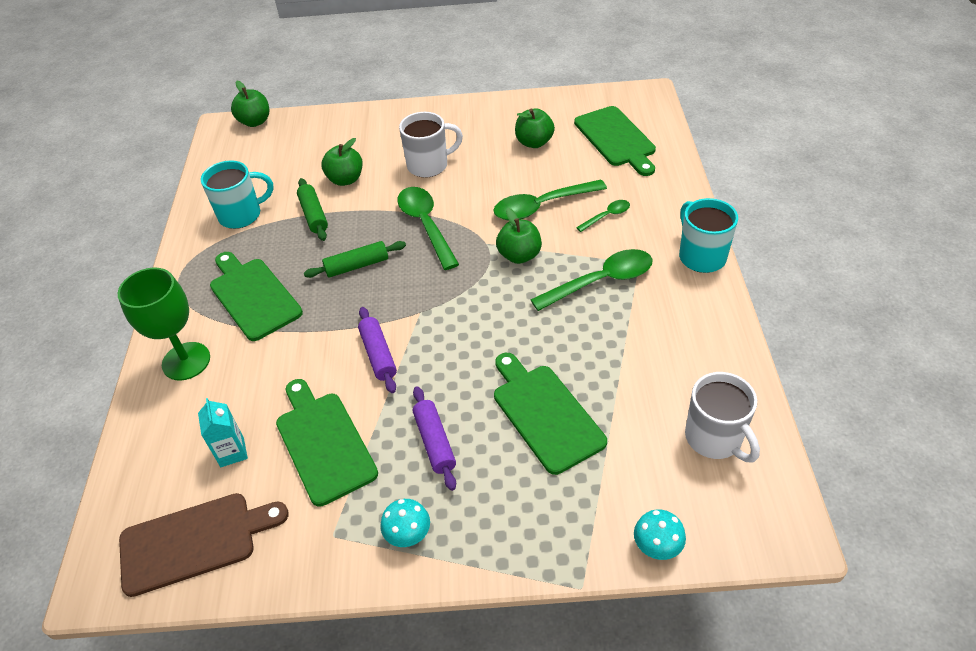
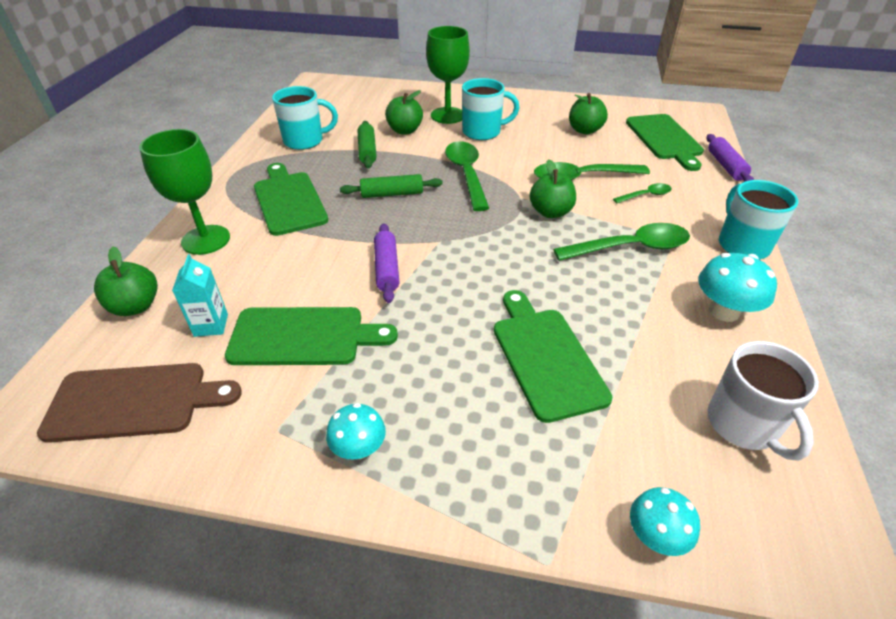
camera: 10 degrees right, 5 degrees down
(255, 121) = (343, 82): green apple -> green apple (136, 306)
(323, 443) = (303, 336): green cutting board -> green cutting board turned 105 degrees clockwise
(386, 149) = (447, 115): none -> green goblet
(429, 165) = (483, 132): white mug -> turquoise mug
(435, 442) = (418, 360): purple rolling pin -> purple rolling pin (726, 166)
(690, 332) = (724, 311): none -> turquoise mushroom

